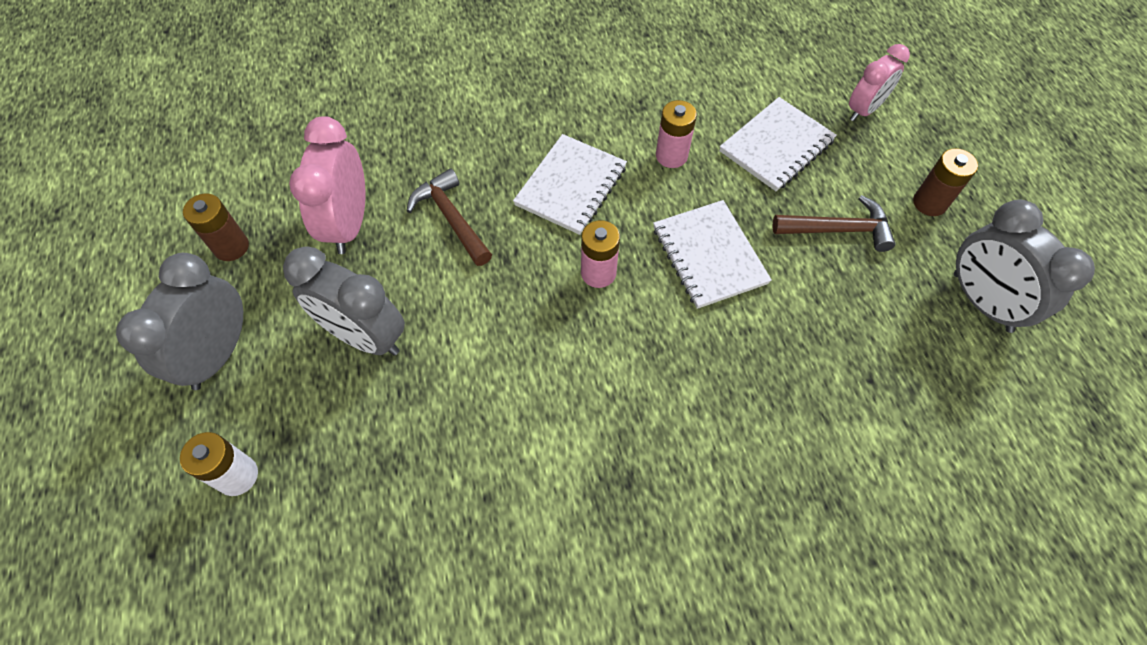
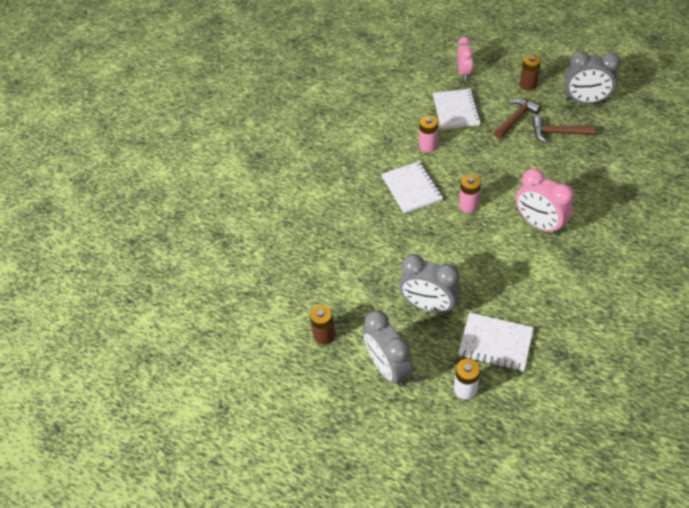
camera: 45 degrees left, 10 degrees down
(349, 224) = (355, 281): pink clock -> pink clock (539, 224)
(365, 336) = (429, 305): grey clock -> grey clock turned 45 degrees clockwise
(451, 218) = (389, 240): brown hammer -> brown hammer (557, 133)
(709, 255) = (492, 165): white notebook -> white notebook (495, 343)

